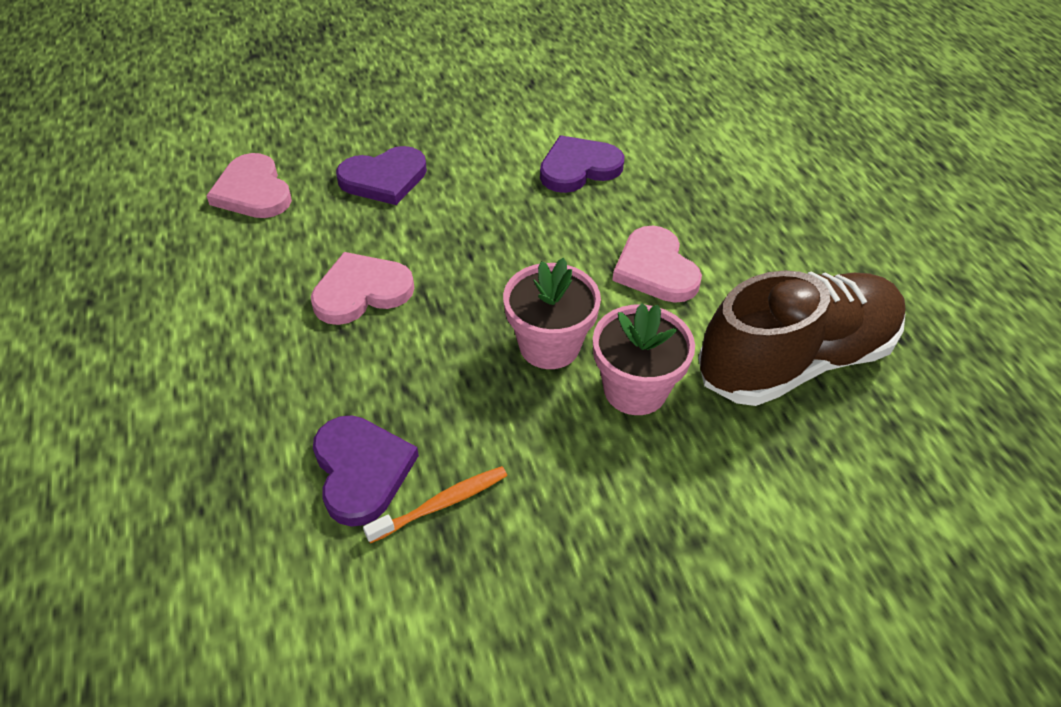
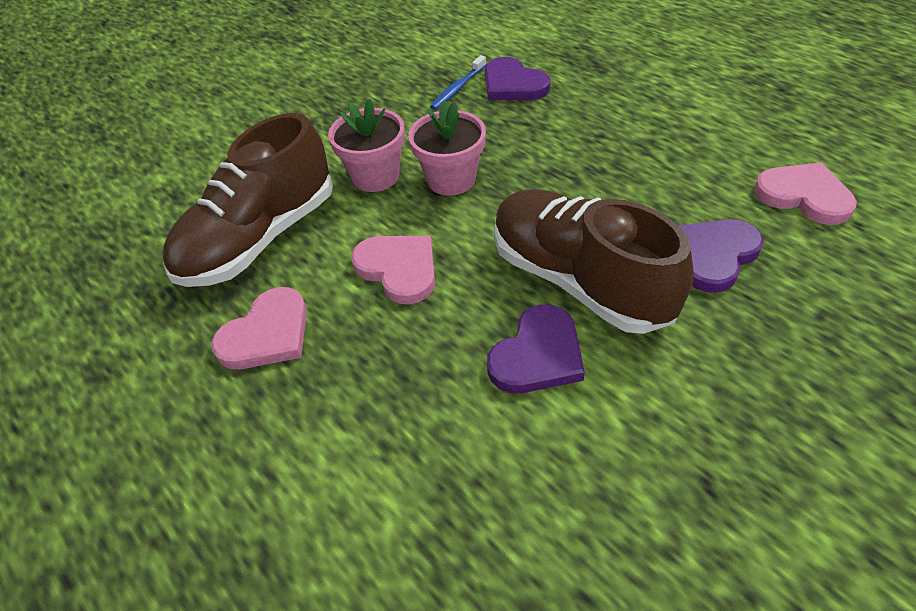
camera: 160 degrees right, 0 degrees up
(361, 291) = (616, 161): pink heart -> pink heart (267, 334)
(442, 504) = (457, 88): orange toothbrush -> blue toothbrush
(505, 201) = (579, 280): none -> brown shoe

